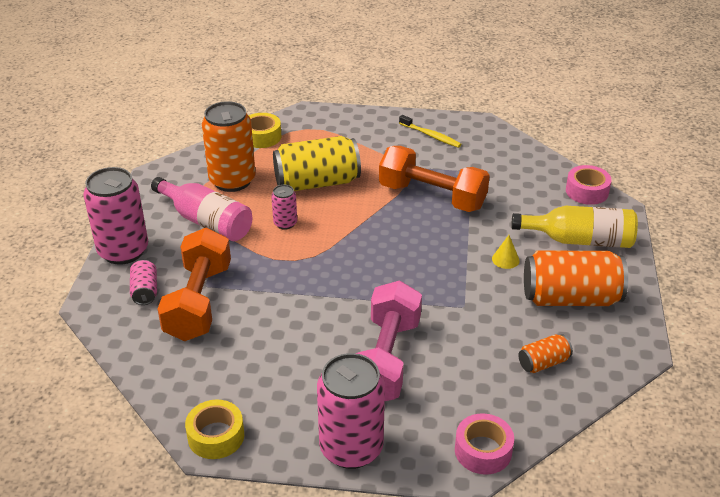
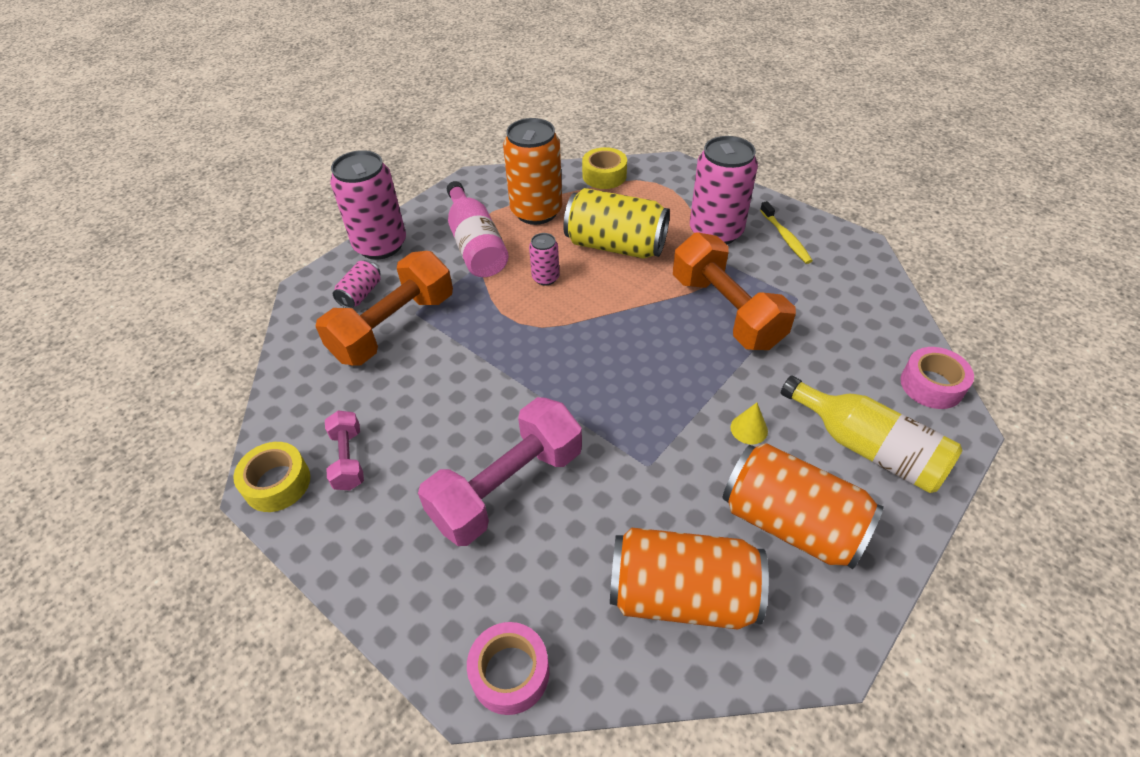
camera: 35 degrees right, 10 degrees up
(255, 397) = (348, 459): none -> pink dumbbell
(351, 448) = (380, 576): pink can -> pink can (715, 232)
(543, 363) = (682, 595): orange can -> orange can, size x2.07

